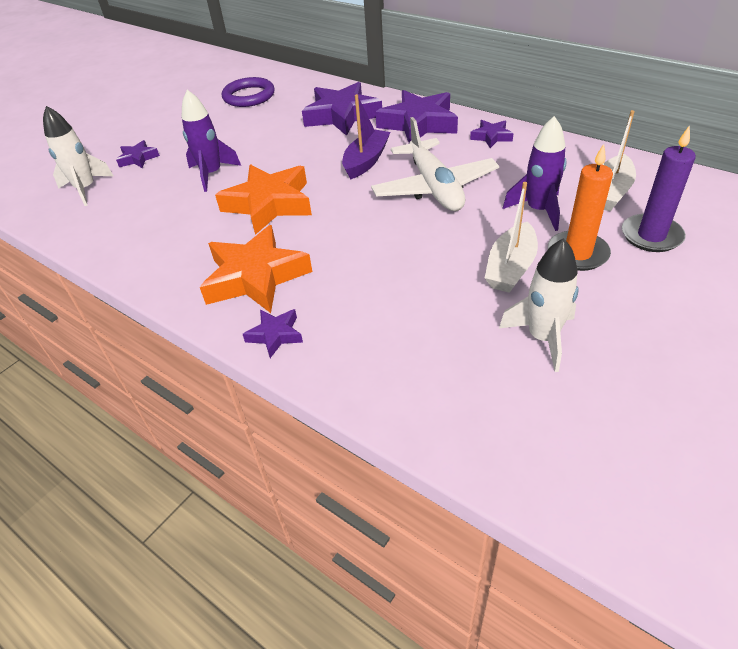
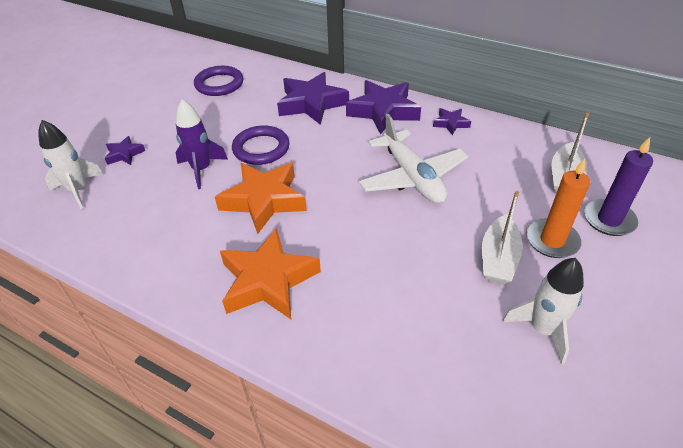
camera: 10 degrees left, 0 degrees up
(275, 335) = (300, 343): purple star -> none
(278, 156) = (261, 148): none -> purple ring
(366, 161) = (344, 151): purple boat -> none
(538, 210) = (508, 198): purple rocket -> none

